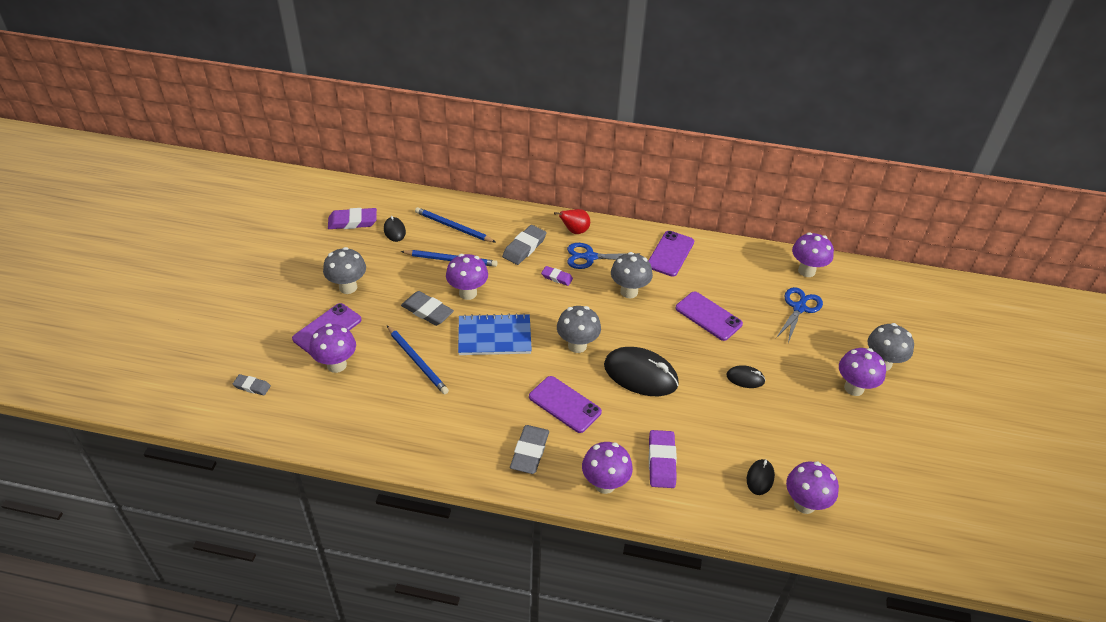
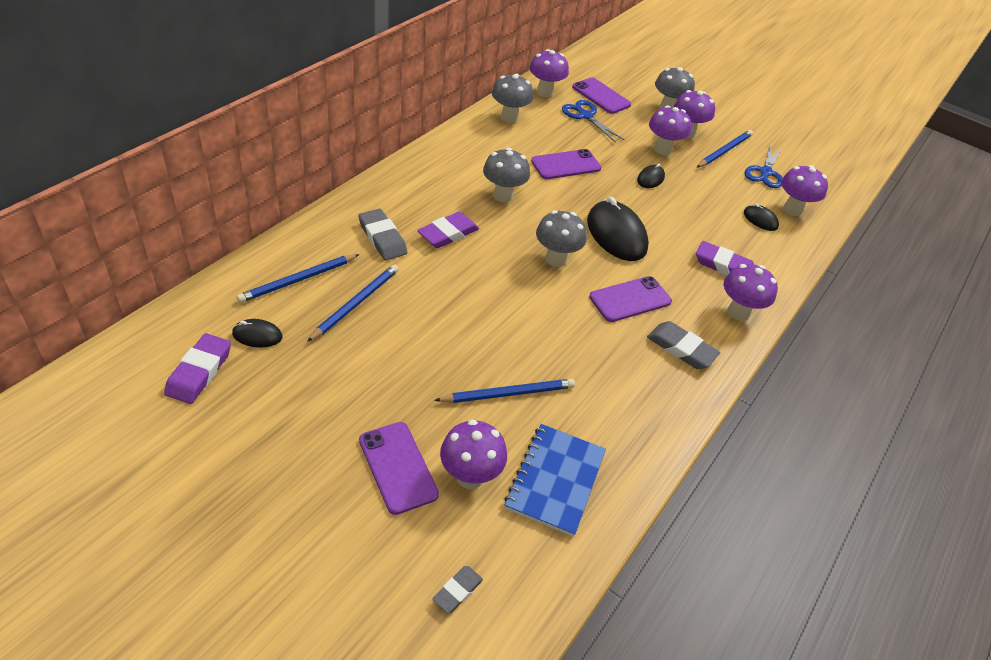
camera: 70 degrees left, 0 degrees up
(348, 287) = (331, 419): grey mushroom -> grey mushroom (509, 118)
(427, 311) = (430, 355): grey eraser -> none
(468, 293) = (423, 310): purple mushroom -> purple mushroom (662, 150)
(494, 336) = (507, 314): blue notebook -> blue notebook (555, 480)
(557, 277) = (448, 234): purple eraser -> purple eraser, size x1.69
(574, 231) = (386, 193): red pear -> none
(589, 257) = (434, 199): blue scissors -> blue scissors (765, 172)
(640, 375) = (616, 235): black mouse -> black mouse turned 75 degrees counterclockwise
(670, 254) = (469, 150): purple phone -> purple phone (601, 96)
(853, 426) = (724, 151): none -> blue pencil

